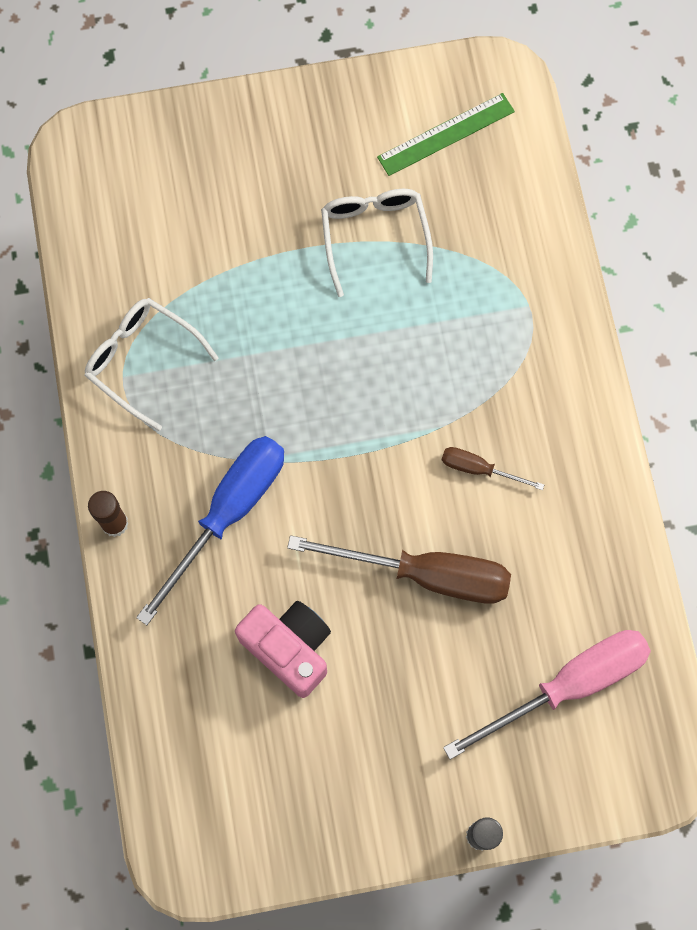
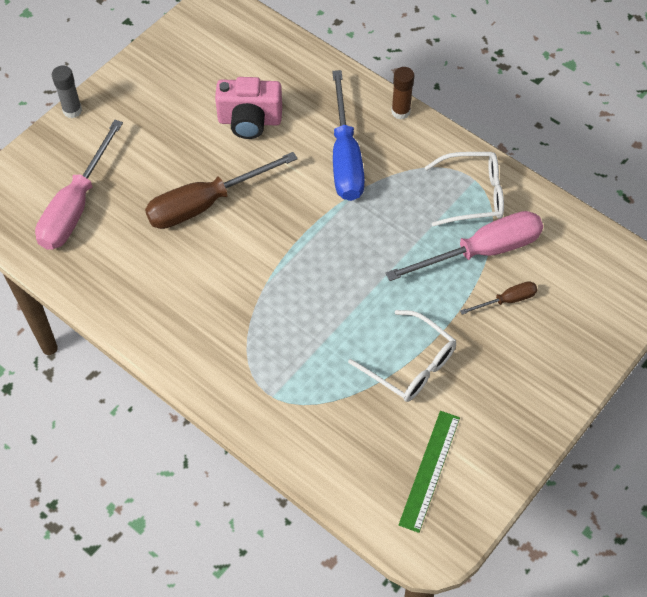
camera: 140 degrees right, 15 degrees down
(197, 294) = (482, 251): none -> pink screwdriver
(479, 469) = (221, 278): brown screwdriver -> brown screwdriver (507, 300)

